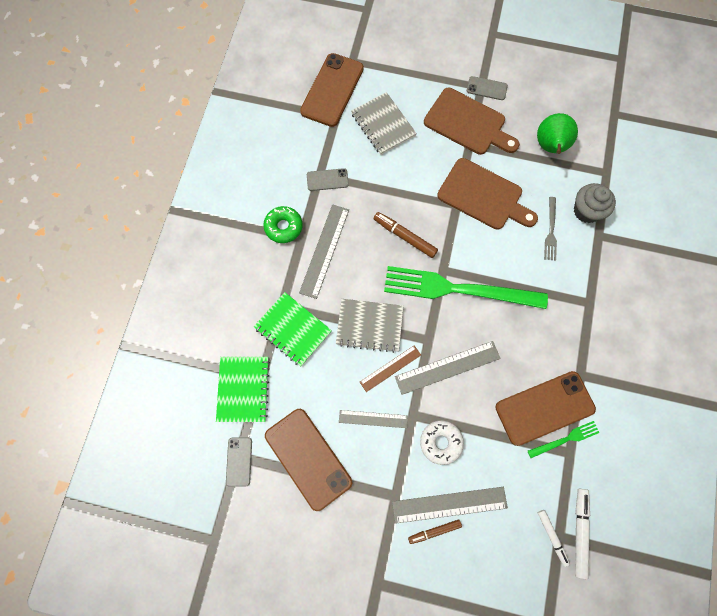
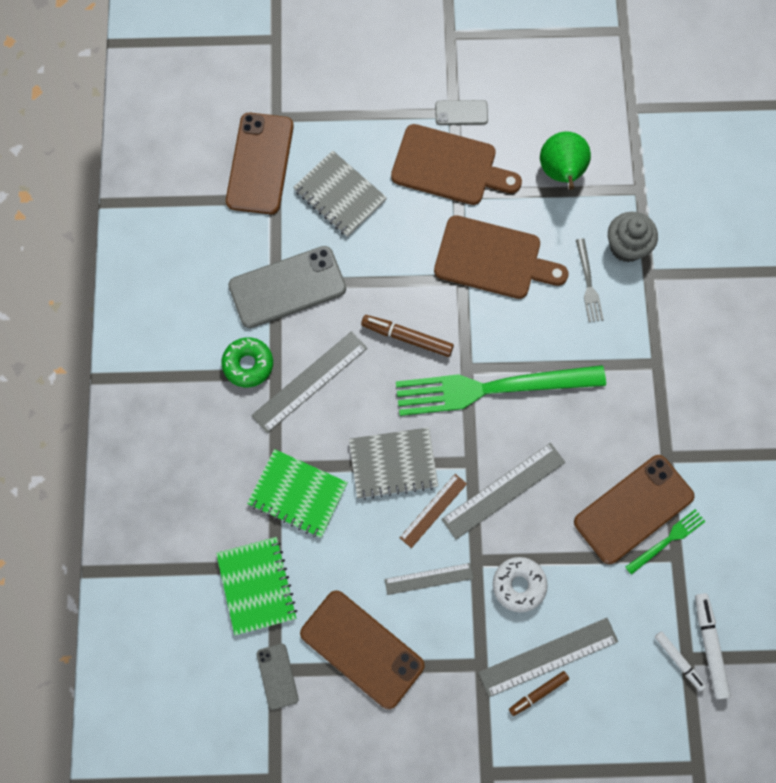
camera: 15 degrees left, 0 degrees up
(324, 250) = (310, 382): grey ruler -> grey ruler turned 45 degrees clockwise
(327, 180) = (287, 287): grey phone -> grey phone, size x2.01

